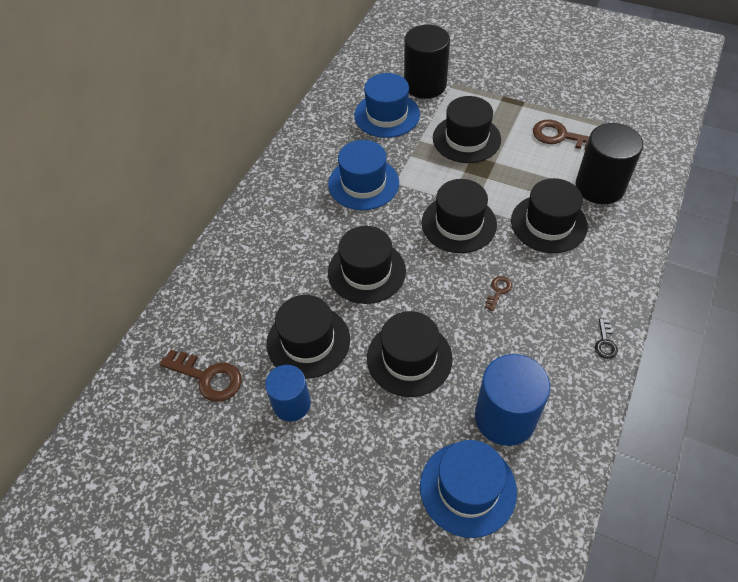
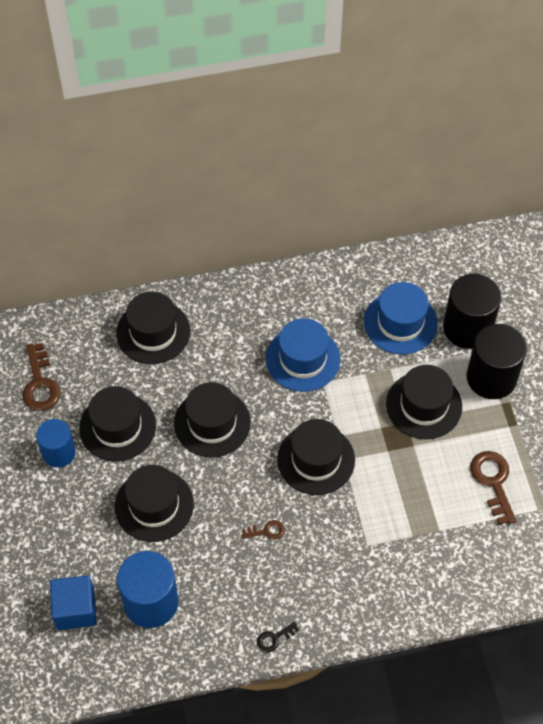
camera: 50 degrees right, 5 degrees up
(468, 488) = (75, 609): blue hat -> blue cube
(548, 223) = (372, 529): black hat -> black hat (153, 332)
(599, 186) = (452, 548): black cylinder -> black cylinder (491, 377)

